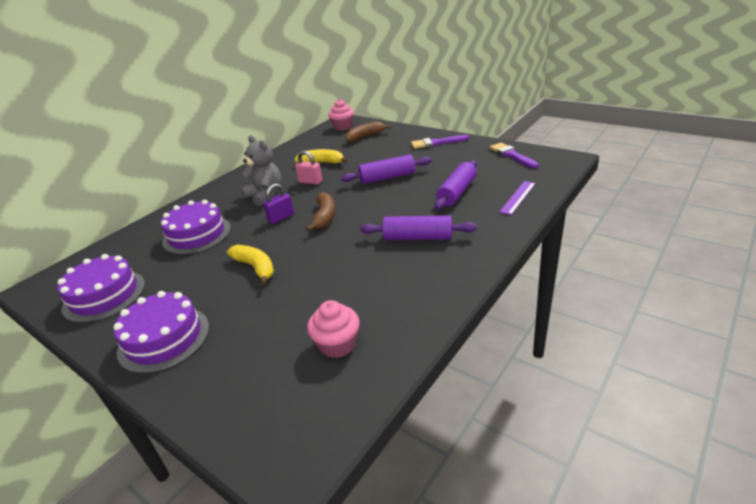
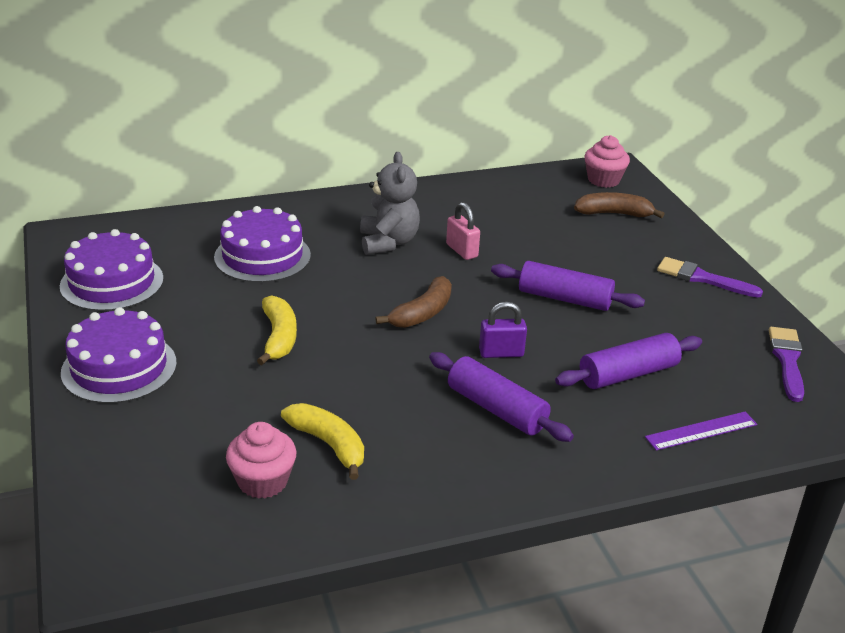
camera: 30 degrees right, 0 degrees up
(281, 217) = (372, 285): purple padlock -> purple padlock (501, 353)
(322, 162) = (508, 228): yellow banana -> yellow banana (329, 444)

